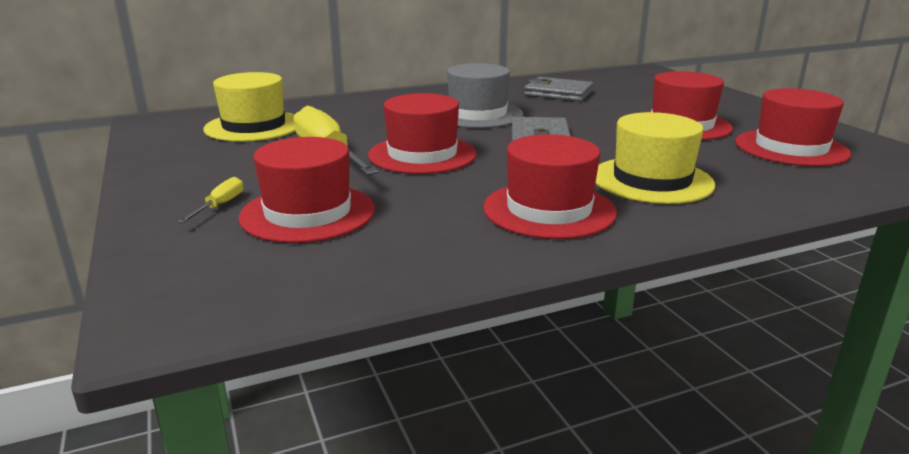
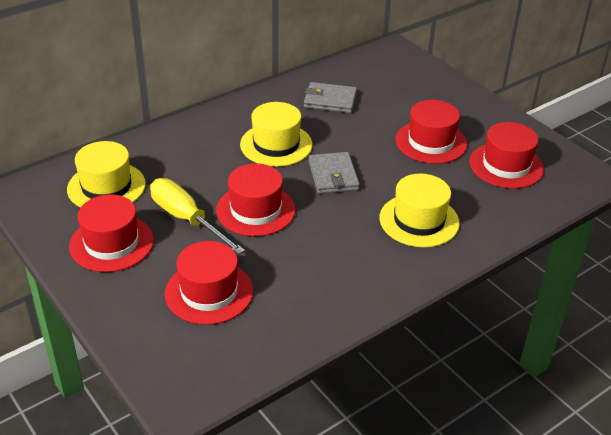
camera: 15 degrees left, 15 degrees up
(220, 205) = (145, 293): yellow screwdriver -> none
(477, 114) = (276, 145): grey hat -> yellow hat
(549, 210) = (361, 264): red hat -> red hat (111, 243)

